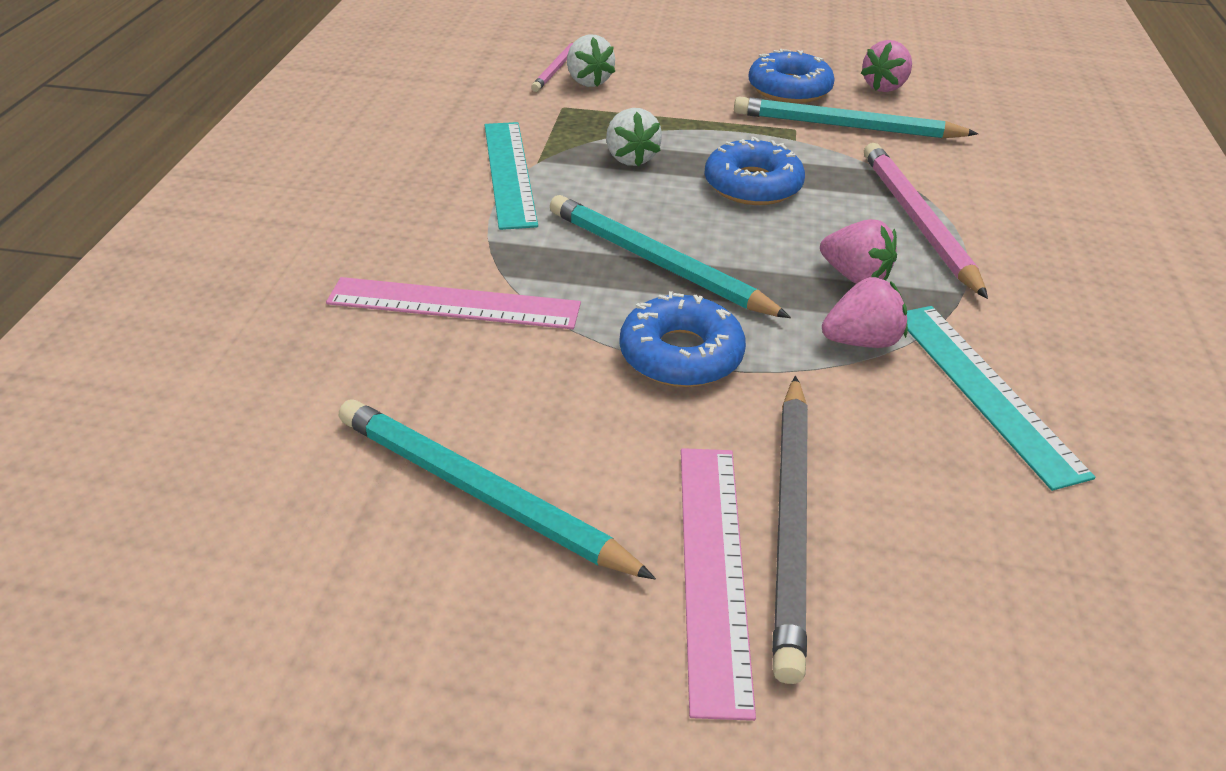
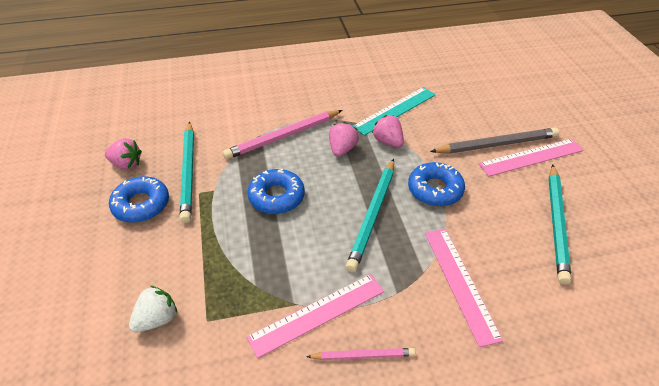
camera: 110 degrees left, 5 degrees up
(509, 173) = (317, 314): turquoise ruler -> pink ruler
(556, 68) = (136, 350): pink pencil -> pink pencil (363, 356)
(630, 158) = (269, 257): white strawberry -> none

